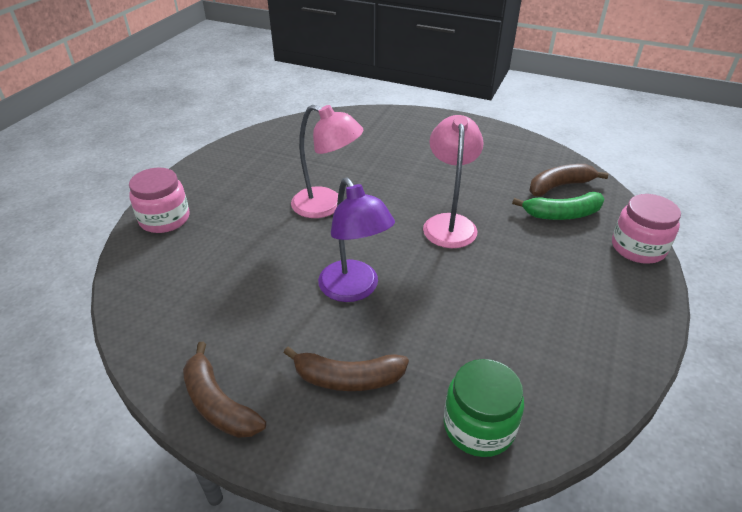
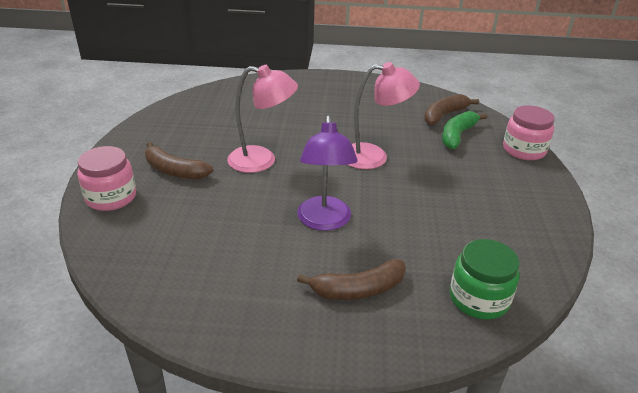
camera: 20 degrees left, 5 degrees down
(218, 403) = (257, 336): brown banana -> brown banana (174, 171)
(354, 289) = (324, 221): purple lamp -> purple lamp turned 45 degrees clockwise
(449, 223) = (374, 157): pink lamp -> pink lamp turned 105 degrees clockwise
(562, 214) = (457, 135): green banana -> green banana turned 150 degrees clockwise

